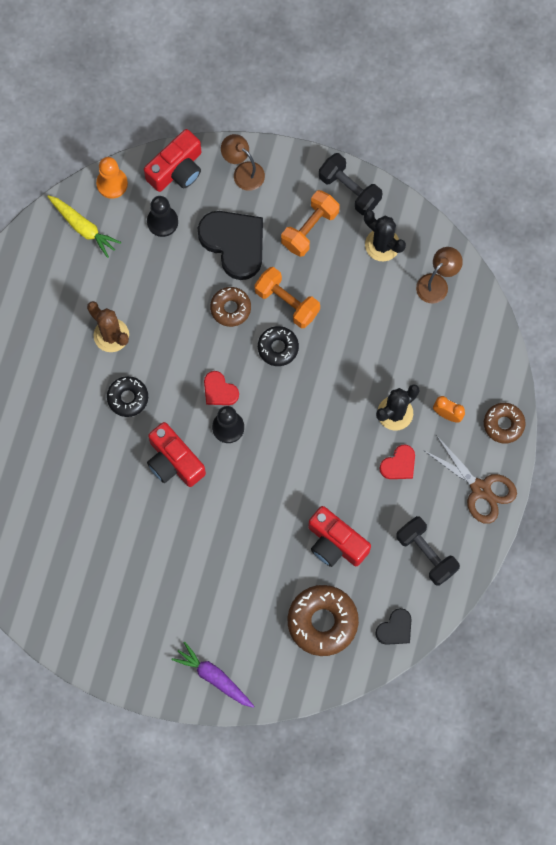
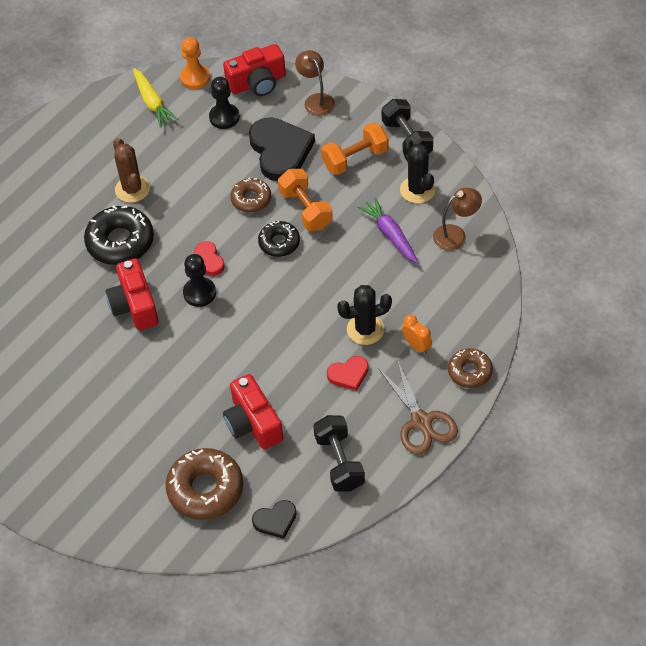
camera: 25 degrees right, 20 degrees down
(128, 398) = (120, 242): black donut -> black donut, size x1.66
(214, 677) = (73, 503): purple carrot -> purple carrot (390, 235)

